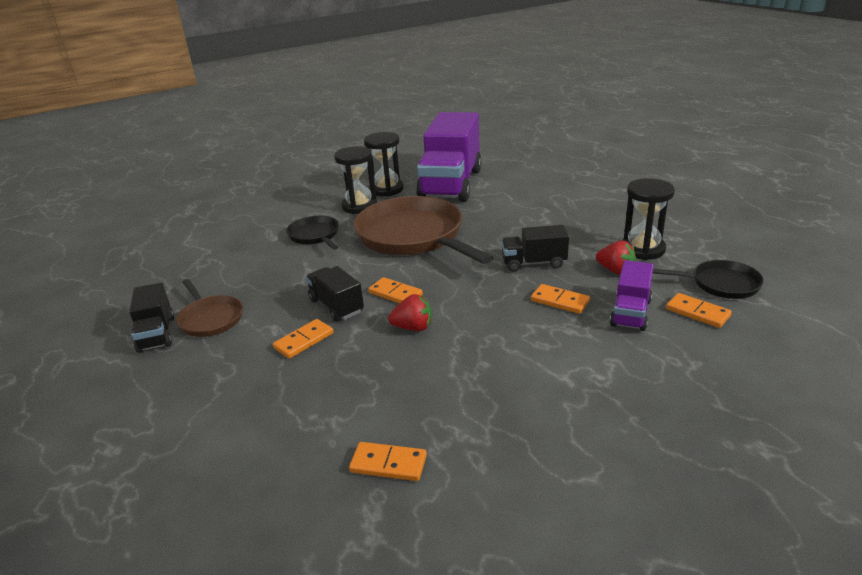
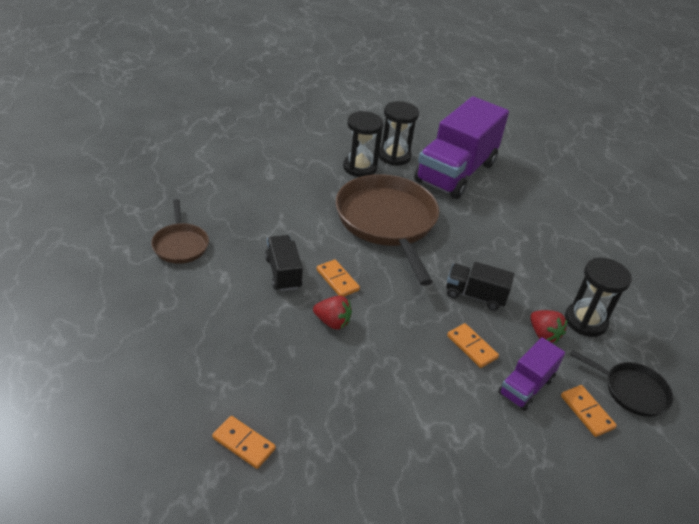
camera: 15 degrees right, 10 degrees up
(156, 334) = (134, 243): black truck -> none
(304, 341) = (240, 298): orange domino -> none
(315, 235) = (304, 187): black pan -> none

